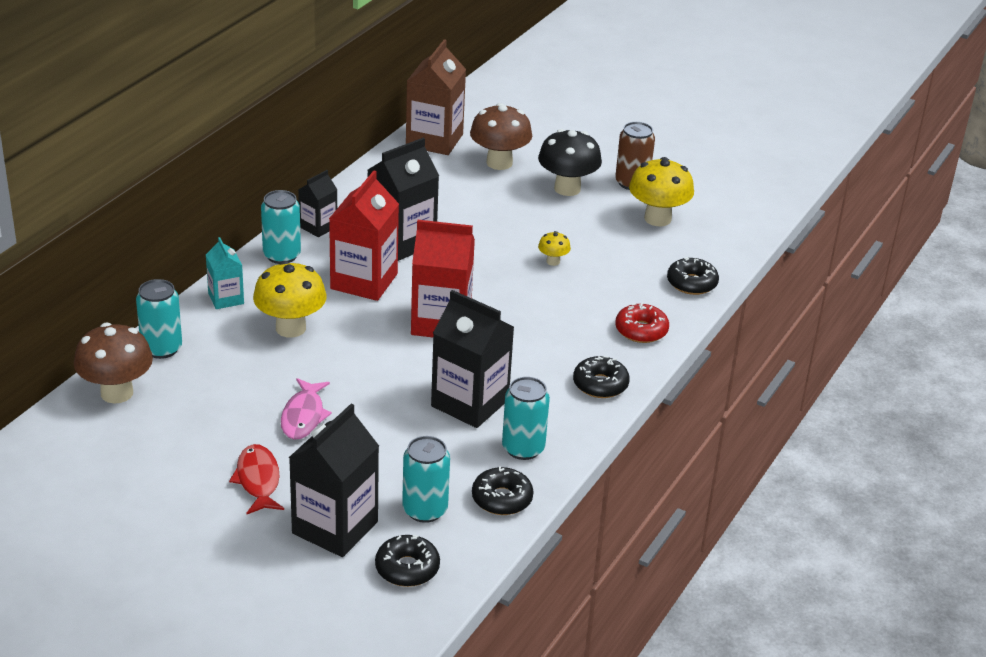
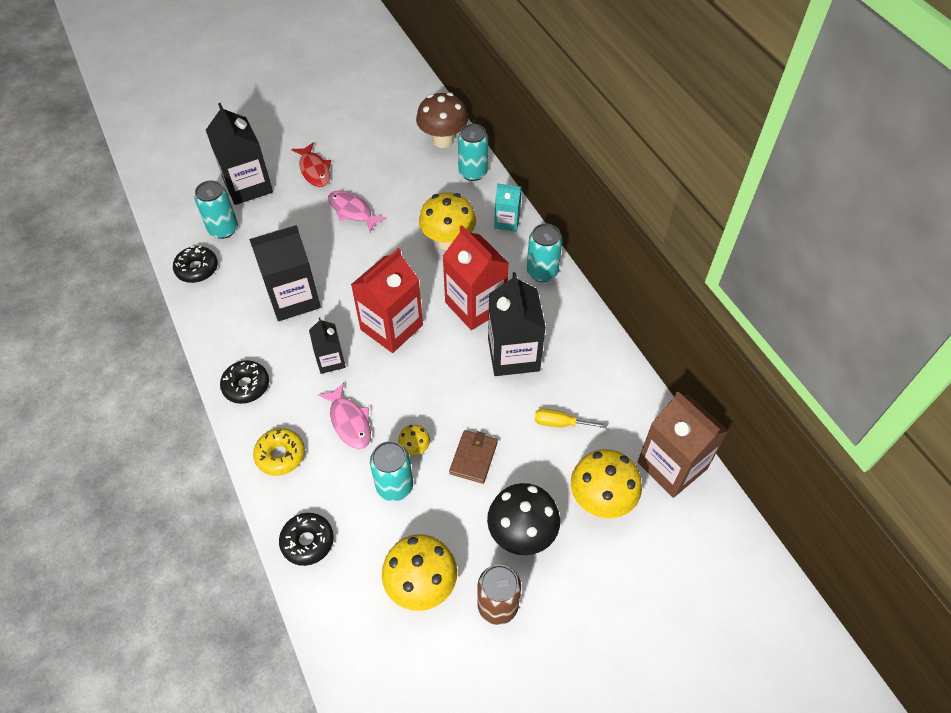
camera: 125 degrees right, 20 degrees up
(258, 480) = (314, 170): red fish -> red fish turned 45 degrees clockwise
(318, 227) = (568, 310): black carton -> black carton (330, 360)
(407, 568) = (189, 201): black donut -> none
(449, 198) = (560, 423): none -> yellow screwdriver
(499, 163) = (601, 500): brown mushroom -> yellow mushroom
(523, 448) = (227, 303): turquoise can -> turquoise can (394, 486)
(528, 230) = (473, 458): none -> brown wallet
(567, 306) = (349, 422): none -> pink fish
(641, 330) = (280, 455): red donut -> yellow donut

